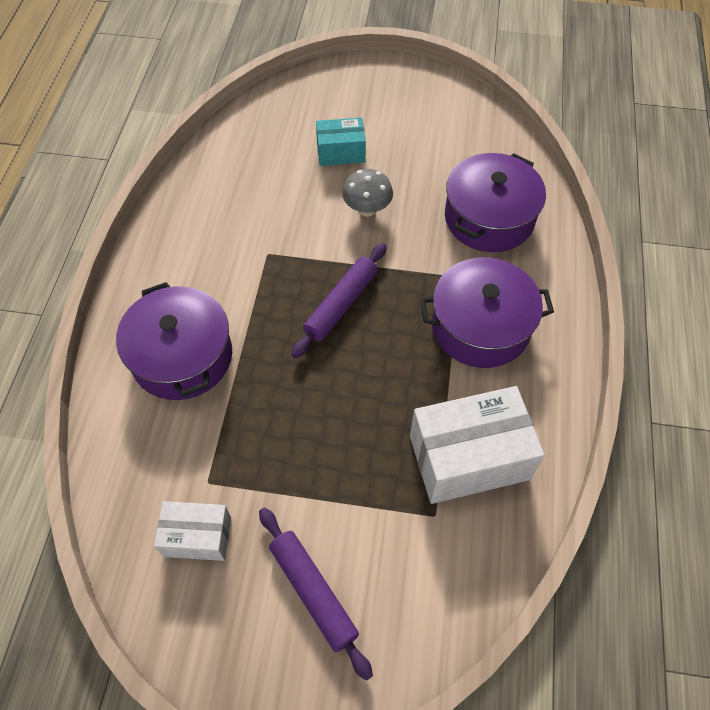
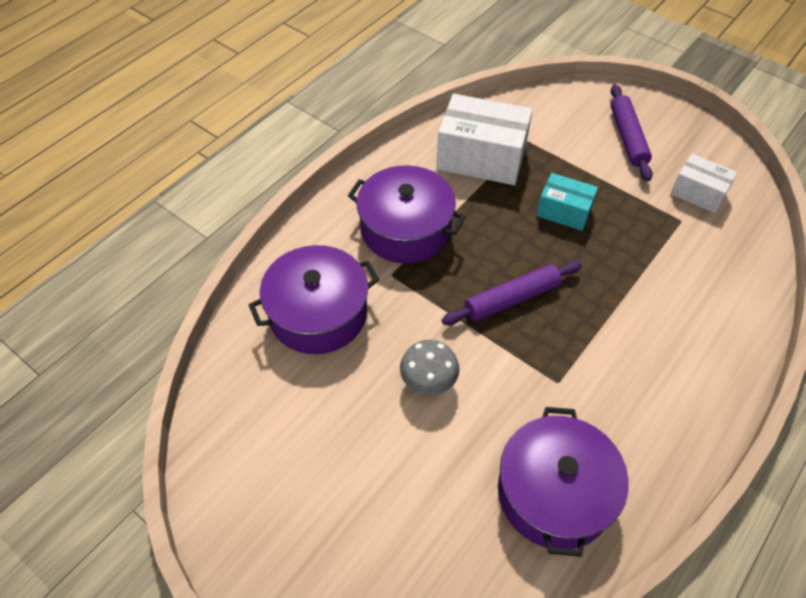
camera: 150 degrees left, 5 degrees down
(182, 356) = (678, 319): purple pot -> purple pot (554, 493)
(341, 152) = (411, 472): turquoise box -> turquoise box (564, 211)

